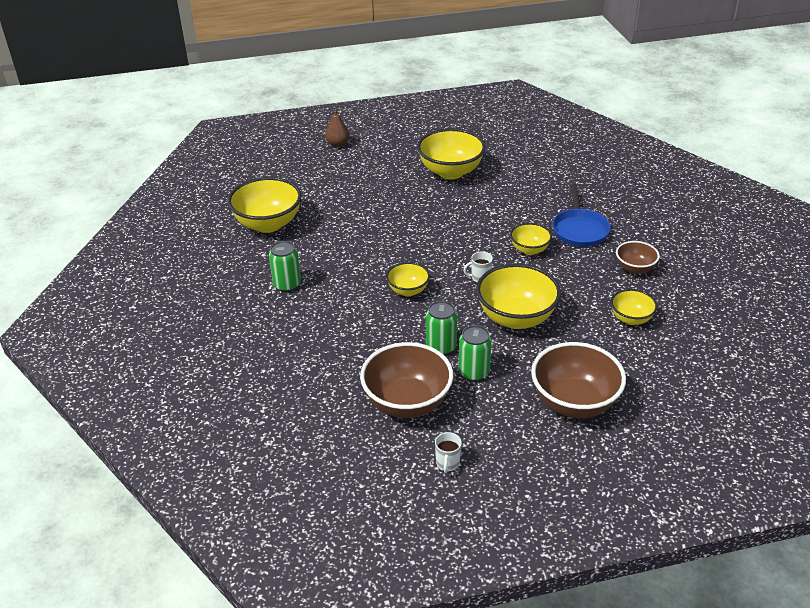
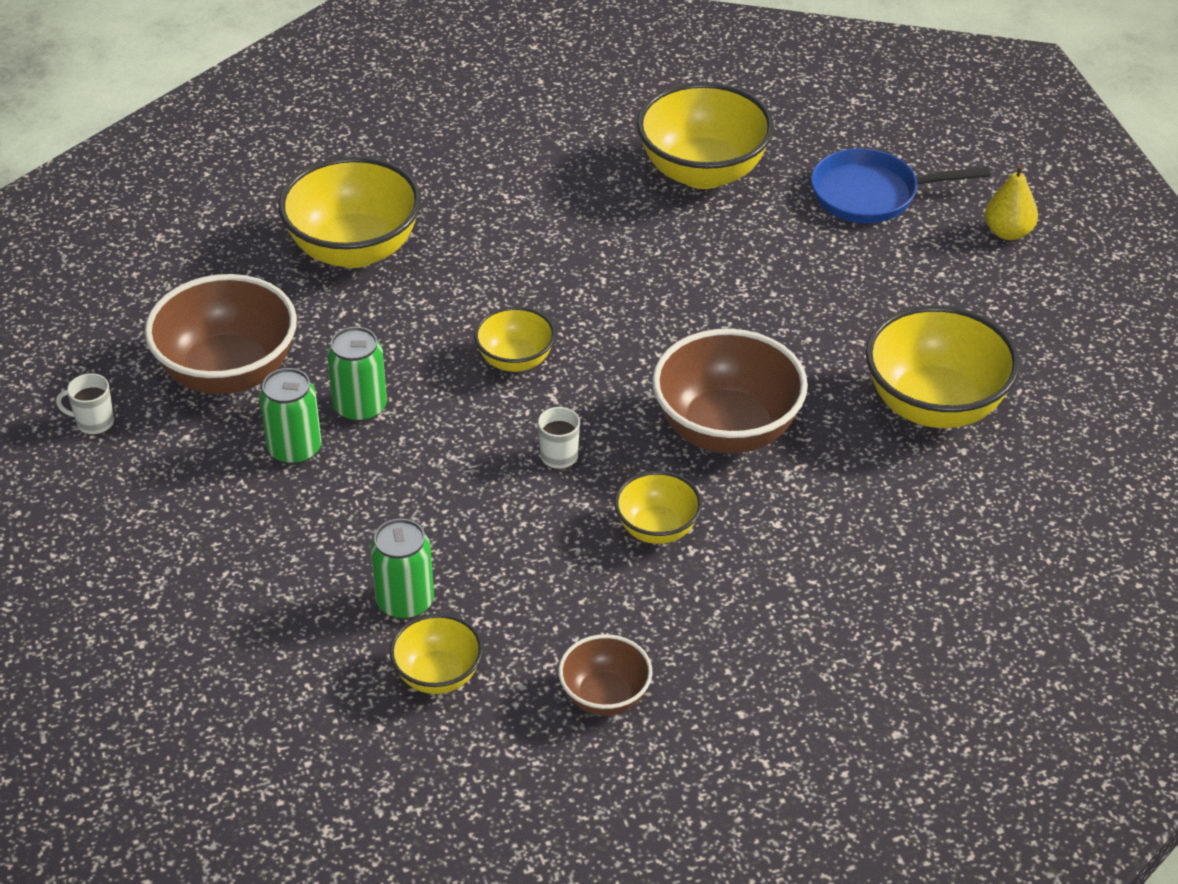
camera: 85 degrees right, 5 degrees up
(287, 285) = (525, 214): green can -> green can (405, 602)
(338, 144) = (1008, 232): brown pear -> yellow pear
(516, 318) = (439, 505): yellow bowl -> yellow bowl (354, 249)
(574, 403) = (211, 577): brown bowl -> brown bowl (726, 430)
(579, 229) = (740, 612): blue pan -> blue pan (871, 194)

